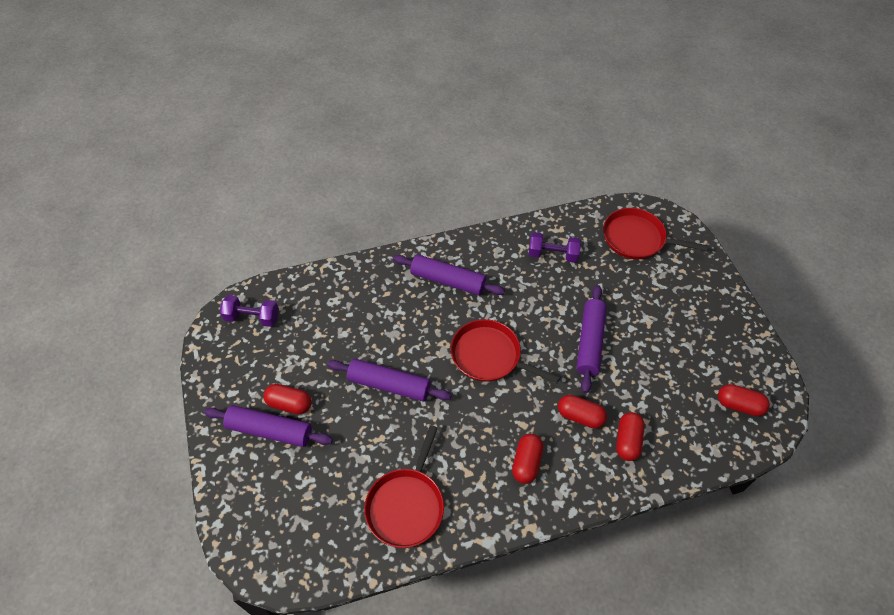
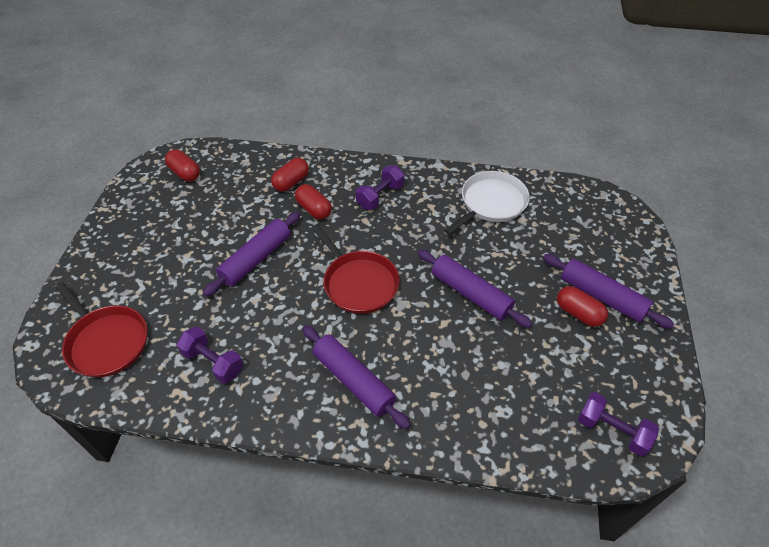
camera: 155 degrees left, 5 degrees down
(406, 505) = (491, 203): red pan -> white pan
(526, 462) = (380, 196): red capsule -> purple dumbbell

